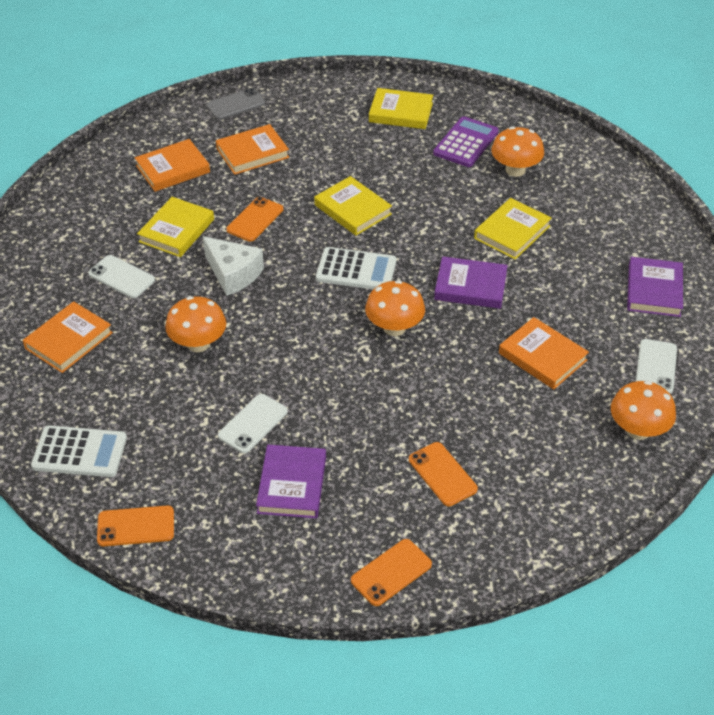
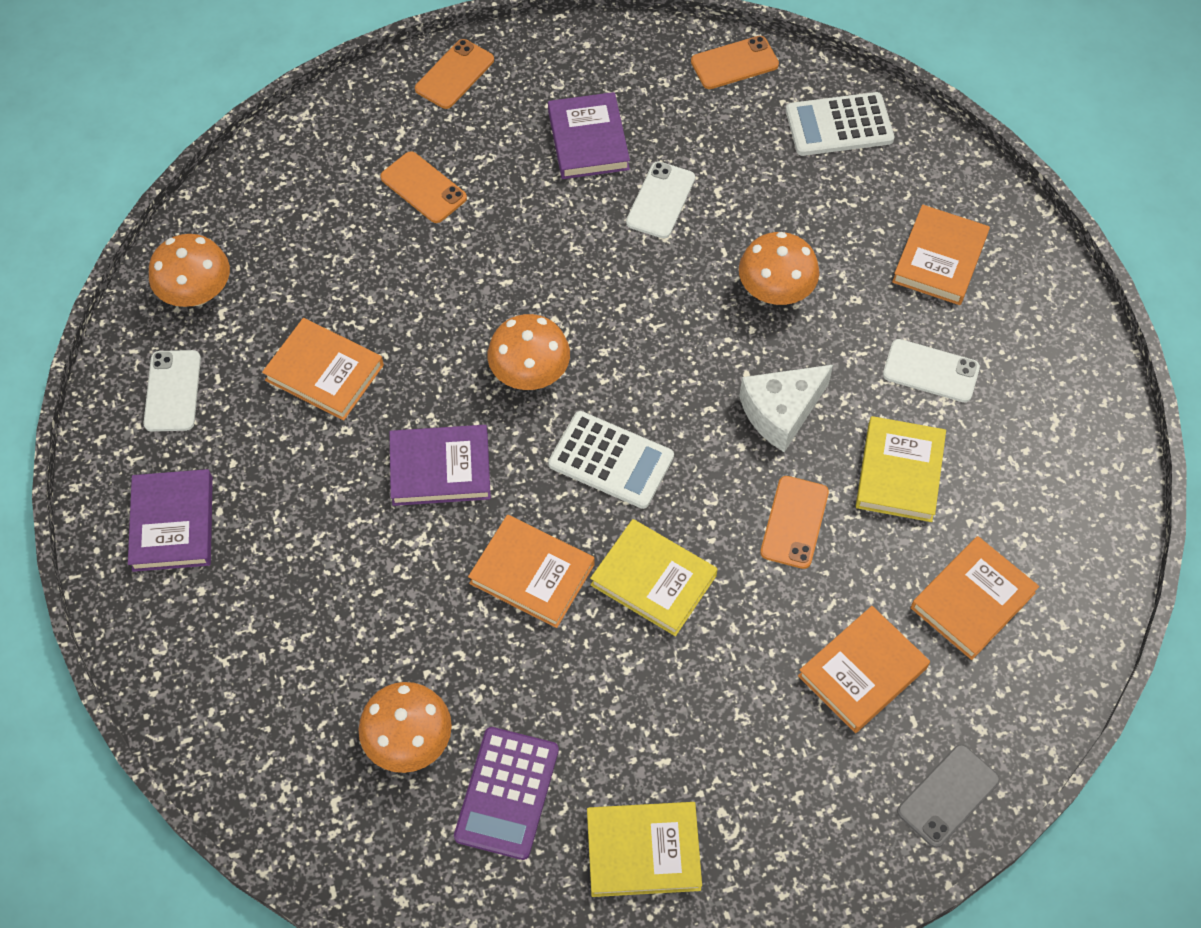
camera: 165 degrees right, 15 degrees up
(233, 274) = (781, 412): white cheese -> white cheese turned 60 degrees counterclockwise
(356, 270) = (611, 460): white calculator -> white calculator turned 150 degrees counterclockwise
(425, 225) = (532, 574): none -> orange book
(512, 232) = (395, 591): yellow book -> none

